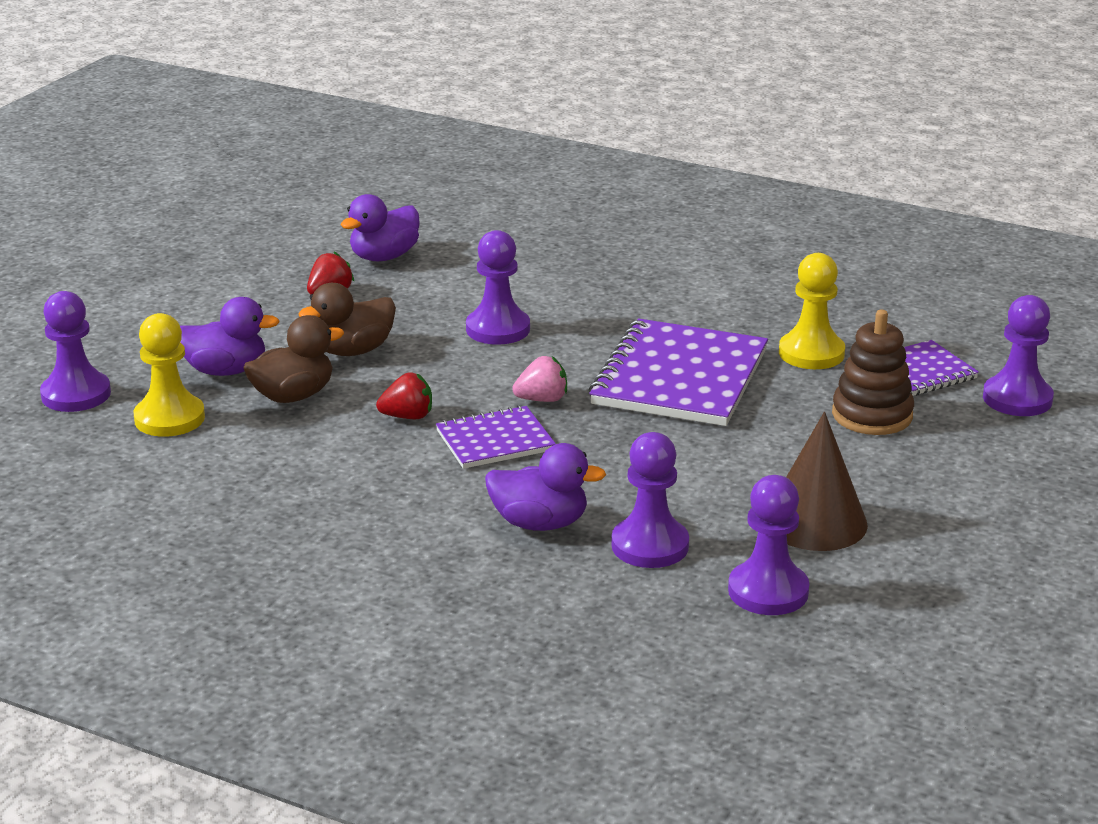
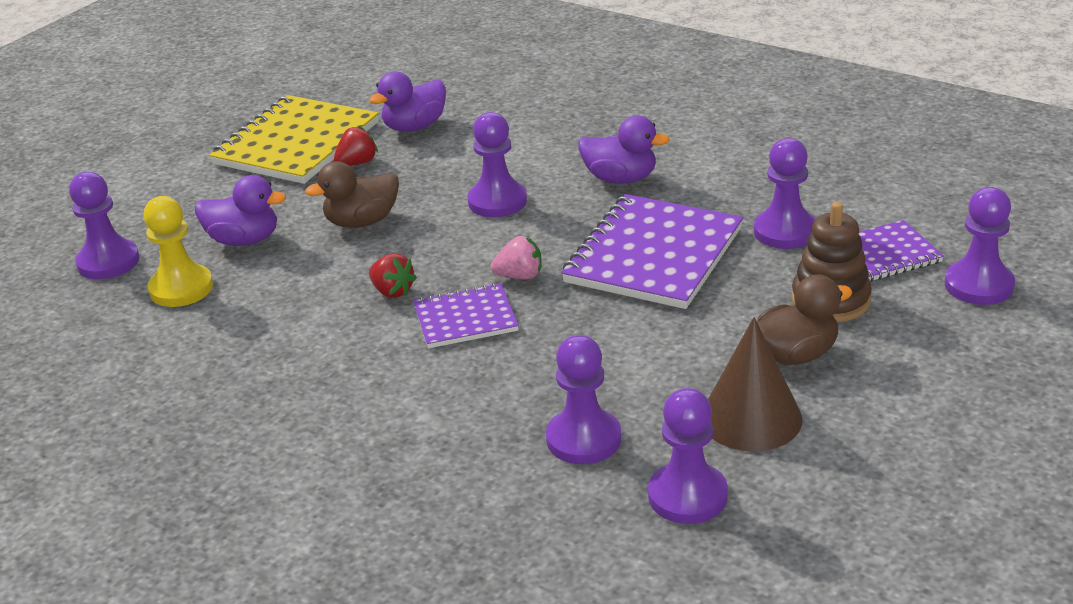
camera: 10 degrees right, 5 degrees up
(254, 274) = (296, 143): none -> yellow notebook
(293, 396) = (296, 267): brown duck -> brown duck (795, 355)
(408, 416) = (392, 291): red strawberry -> red strawberry turned 45 degrees clockwise
(540, 523) = (485, 410): purple duck -> purple duck (620, 178)
(811, 353) = (785, 231): yellow pawn -> purple pawn

